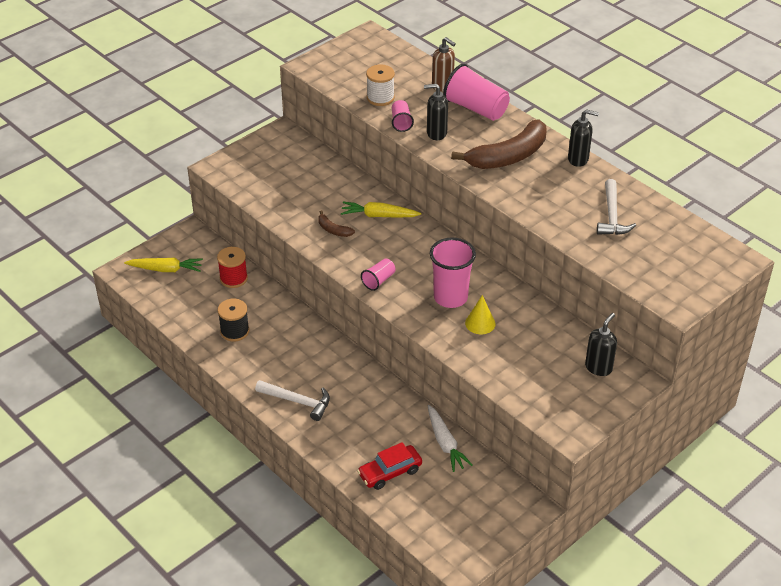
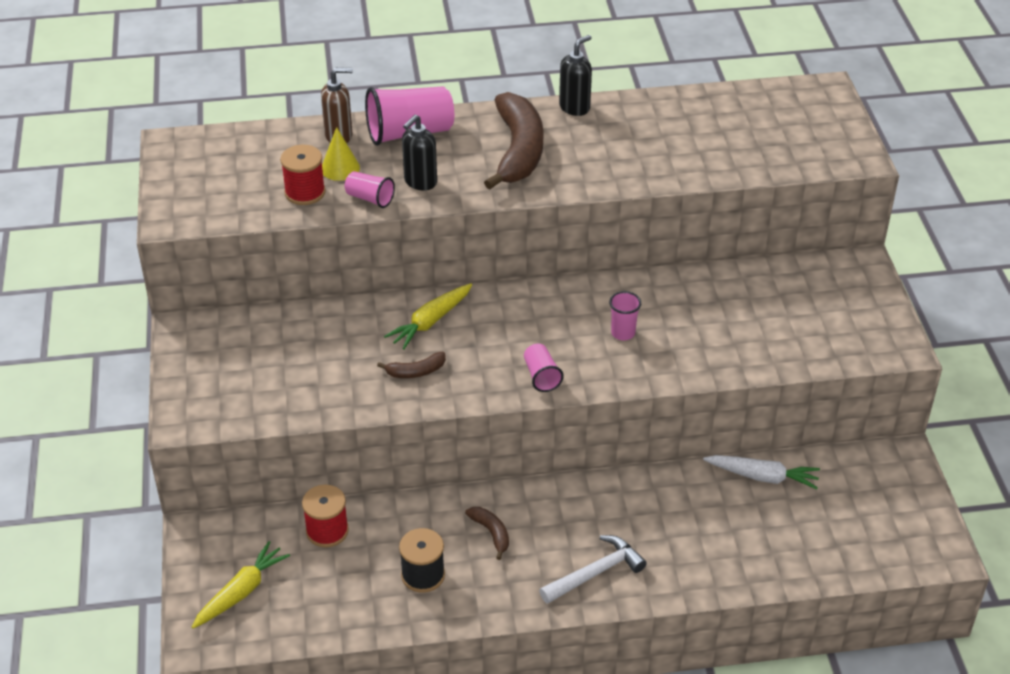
camera: 55 degrees left, 0 degrees up
(289, 343) = (491, 533): none -> brown banana
(380, 98) = (305, 192): white spool -> red spool
(390, 472) = (771, 545): red car -> none
(450, 297) = (623, 333): pink cup -> pink cup, size x0.52
(480, 323) = (683, 331): yellow cone -> yellow cone (340, 168)
(598, 367) = (822, 280): black soap dispenser -> none
(612, 216) = (687, 131): white hammer -> none

